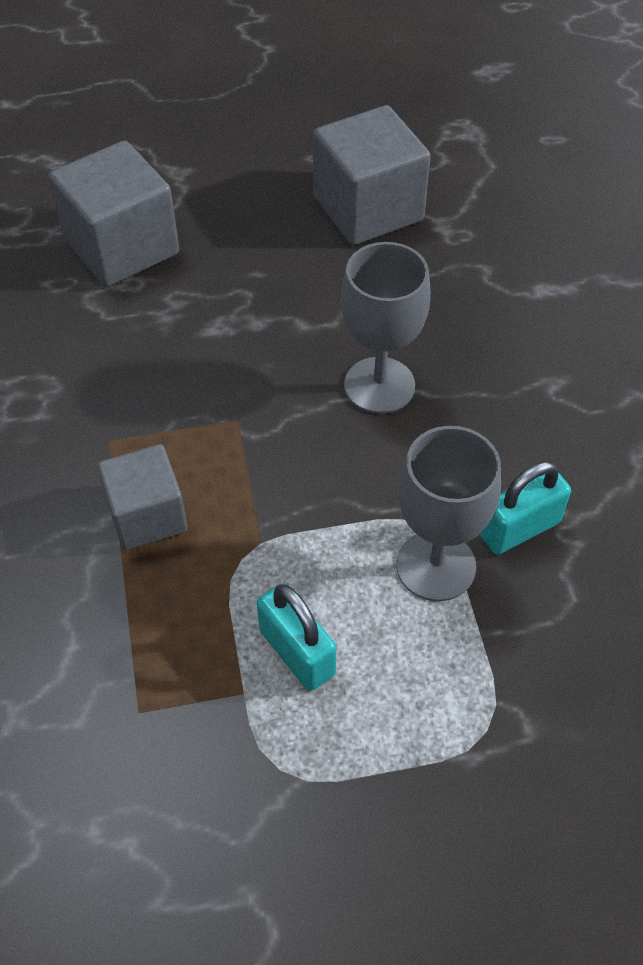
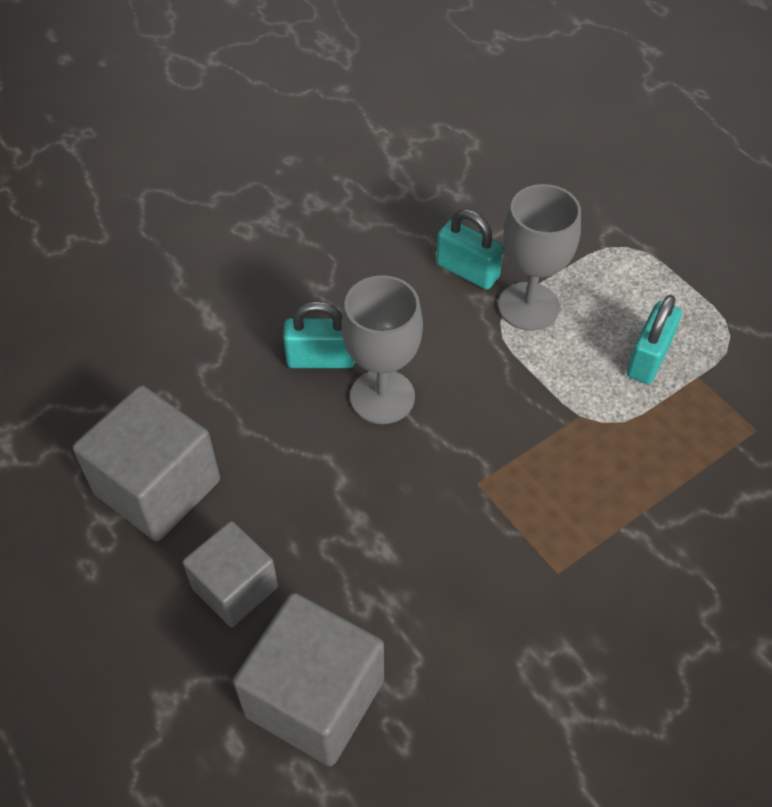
camera: 115 degrees left, 0 degrees up
(147, 515) = (609, 503): grey cube -> grey cube (235, 587)
(452, 354) = (321, 359): none -> turquoise padlock

